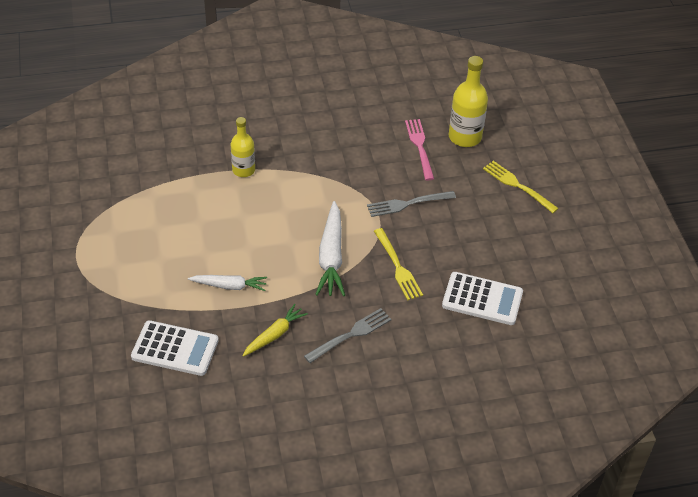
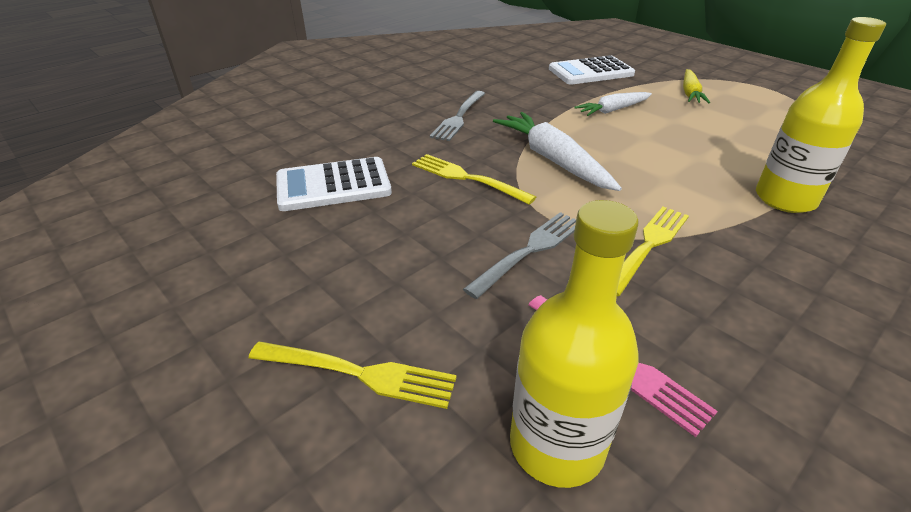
camera: 150 degrees right, 10 degrees down
(243, 170) = (785, 199): yellow bottle -> yellow bottle, size x1.51
(274, 335) = (527, 98): yellow carrot -> yellow carrot (690, 93)
(349, 180) = (648, 246): none -> yellow fork

